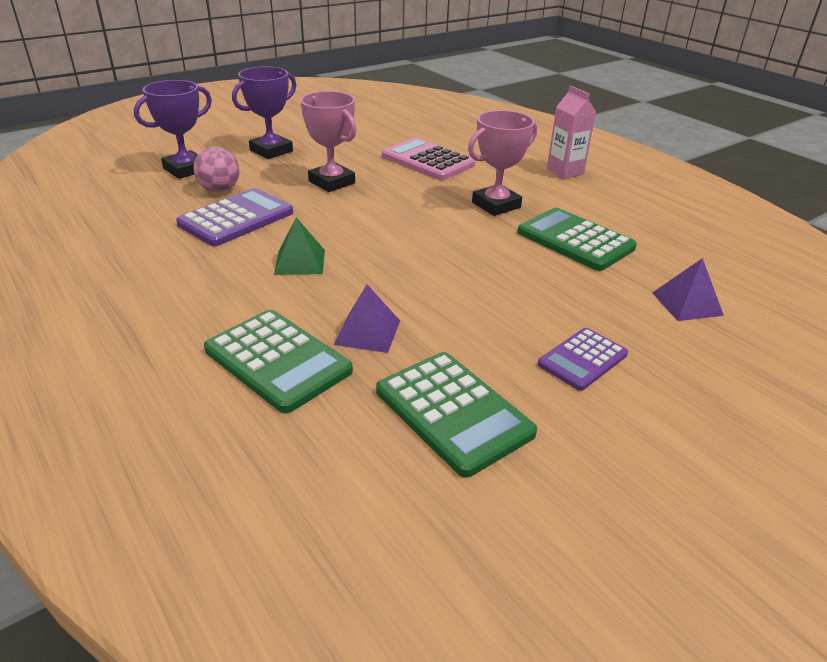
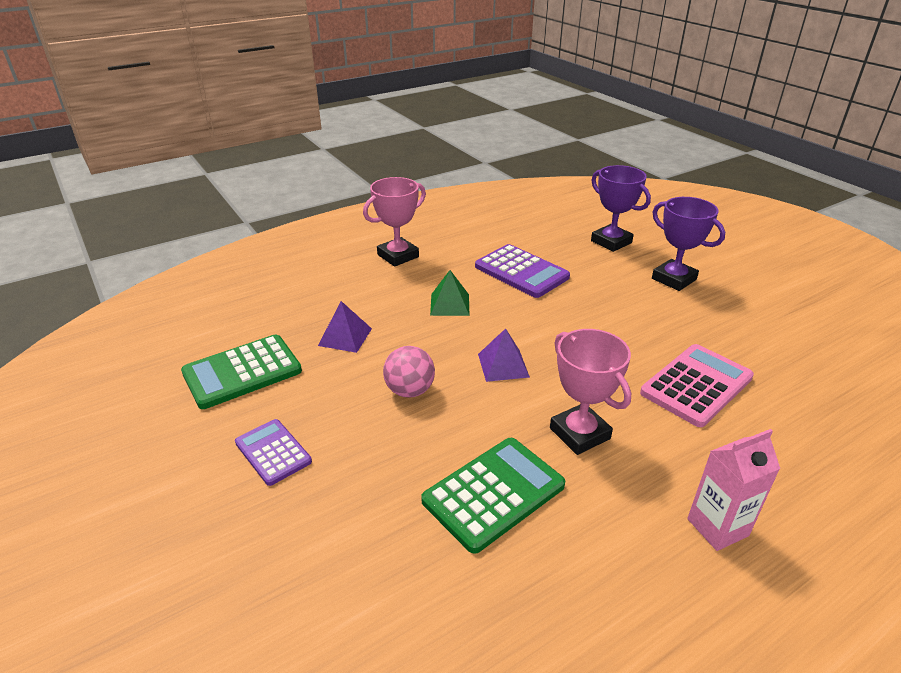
camera: 95 degrees right, 0 degrees up
(220, 190) = (574, 260): pink ball -> pink ball (410, 390)
(277, 360) = (323, 301): green calculator -> none
(332, 182) = (608, 316): pink trophy -> pink trophy (398, 256)
(687, 304) = (340, 569): purple pyramid -> purple pyramid (503, 365)

